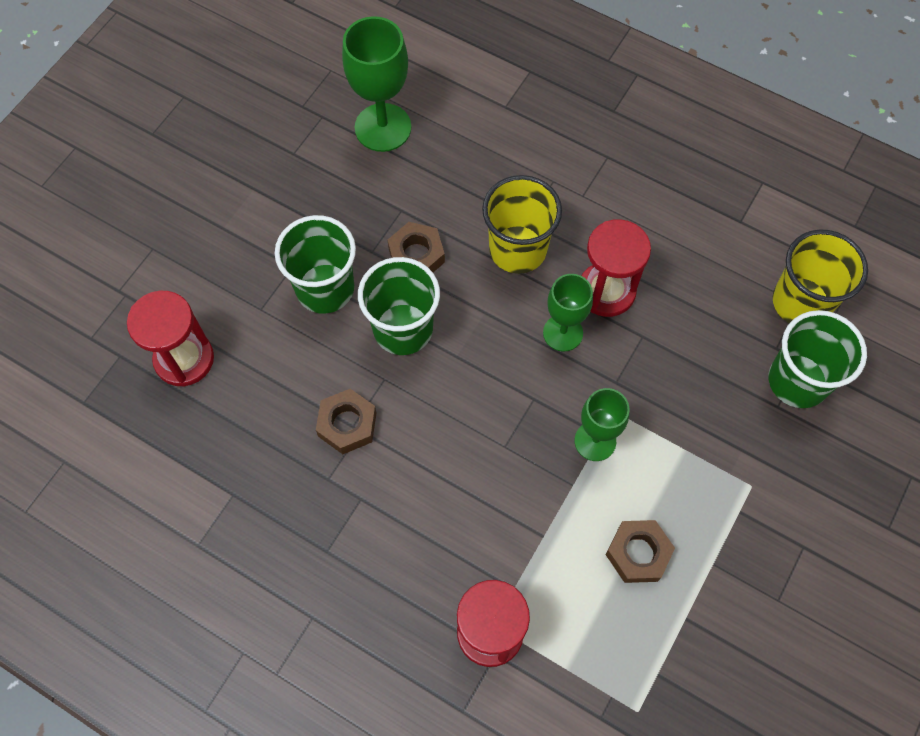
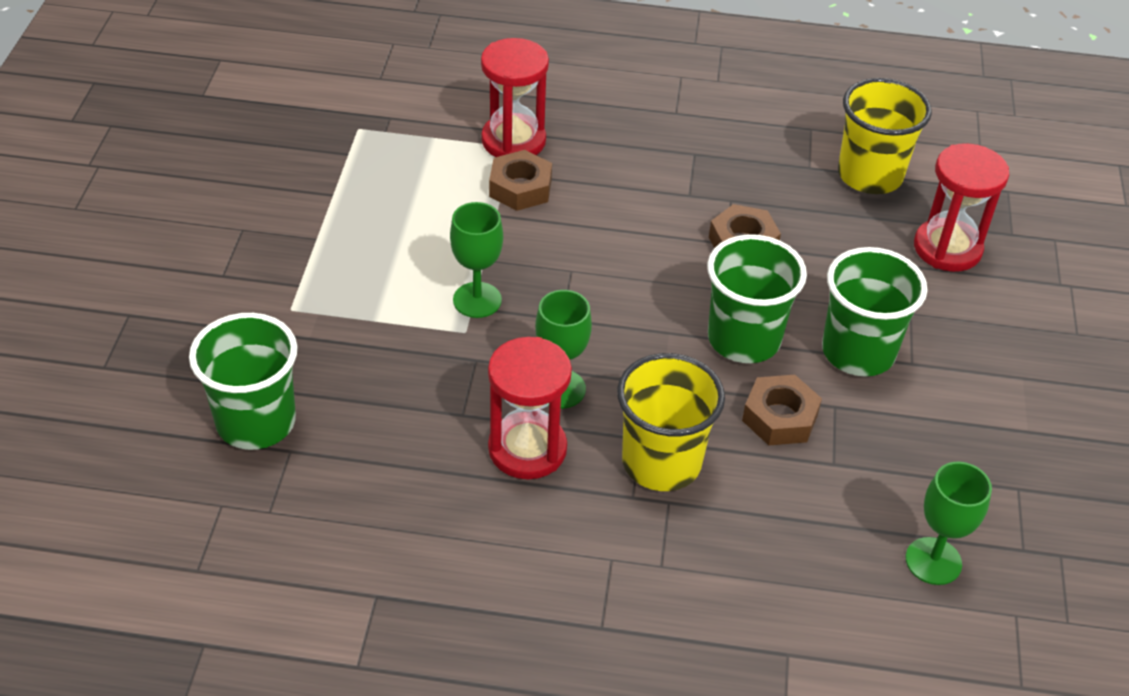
camera: 155 degrees right, 20 degrees down
(383, 127) = (933, 561): green goblet -> green goblet, size x0.65
(638, 553) = (396, 226): brown nut -> brown nut (520, 188)
(801, 302) = (268, 513): yellow cup -> yellow cup (870, 175)

